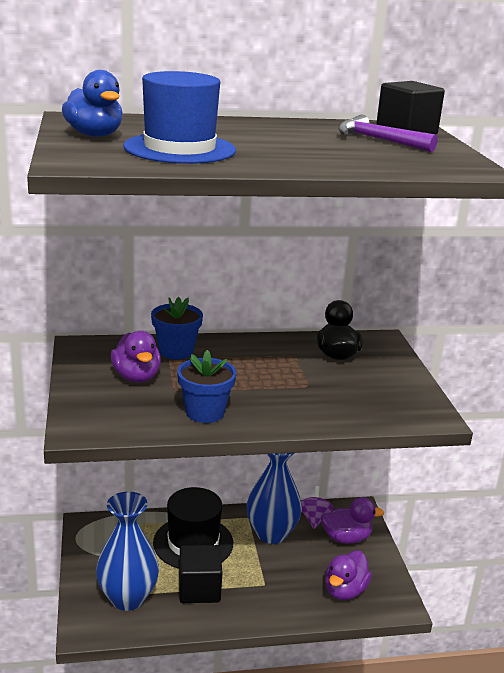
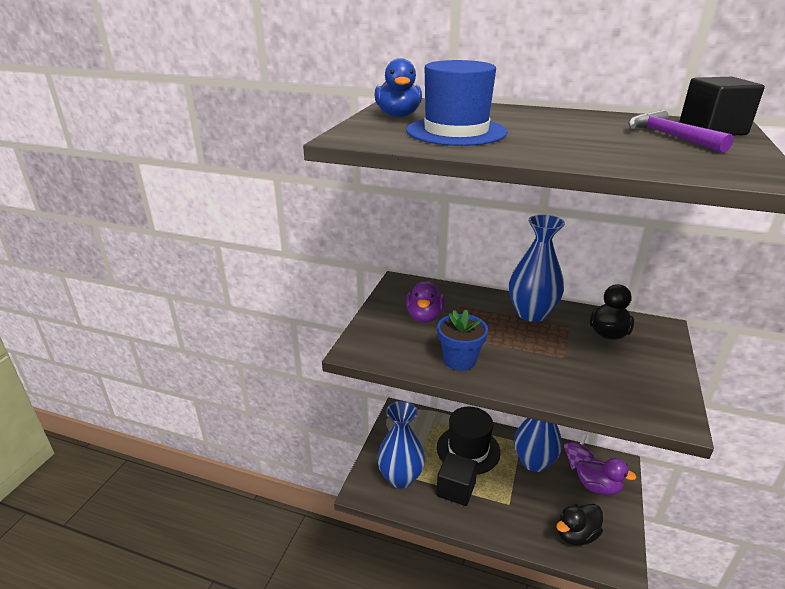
camera: 30 degrees right, 5 degrees up
(176, 351) = (468, 301): blue flower pot -> none
(251, 351) = (531, 313): none -> blue vase
(344, 590) = (576, 534): purple duck -> black duck

